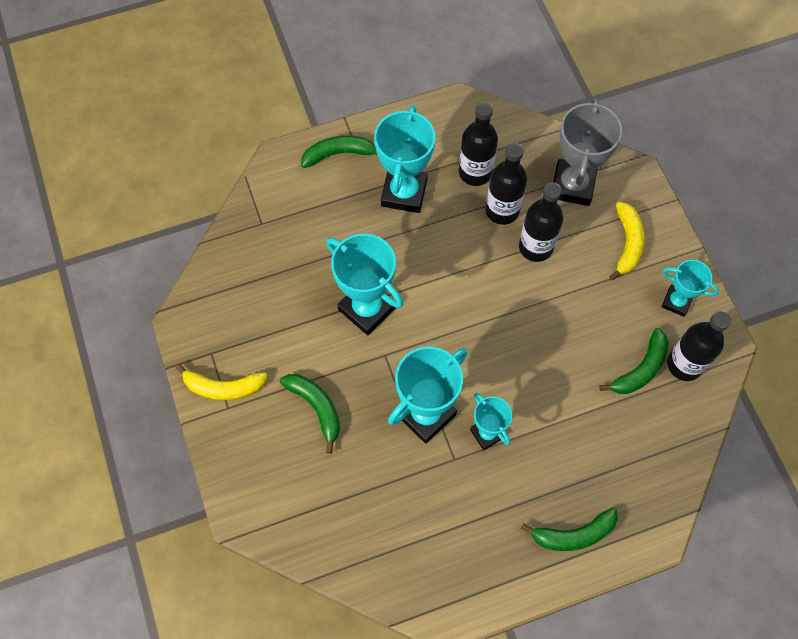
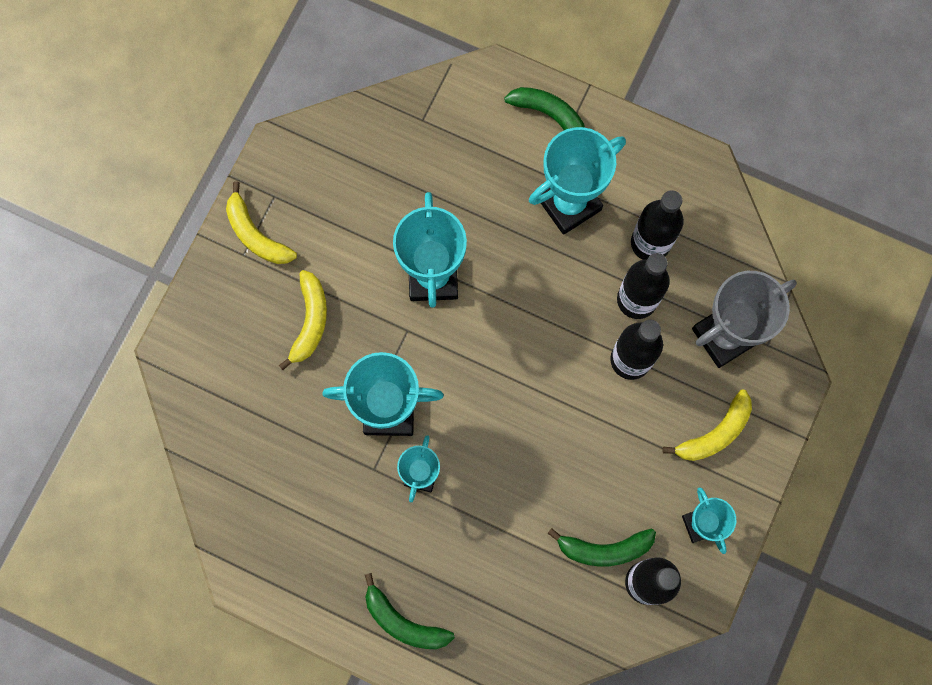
camera: 45 degrees right, 10 degrees up
(316, 407) = (310, 321): green banana -> yellow banana

